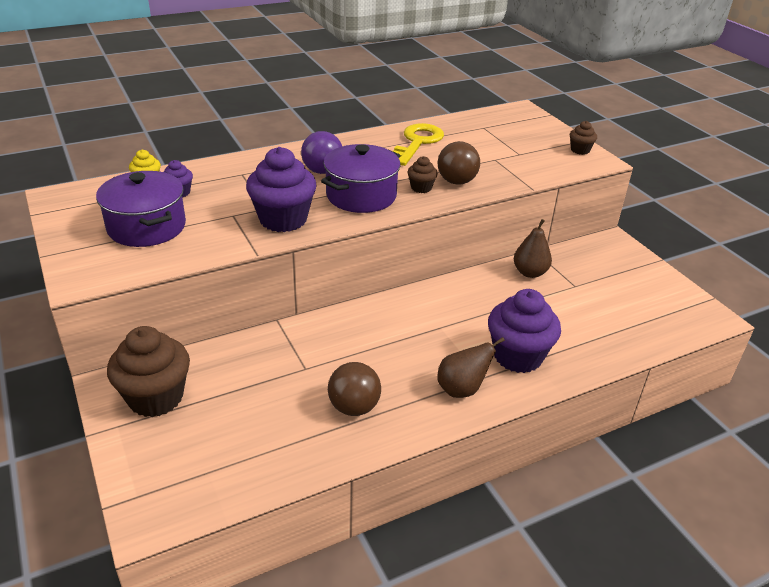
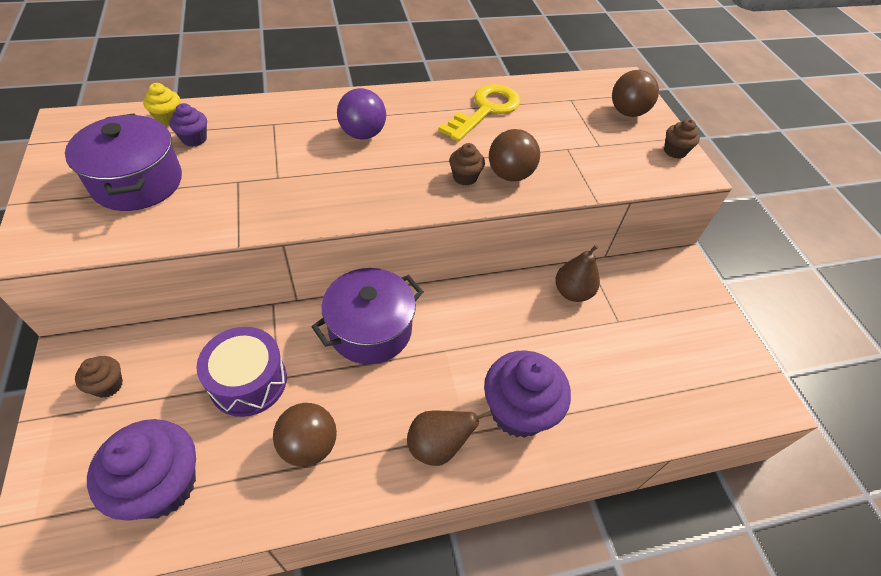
camera: 10 degrees right, 15 degrees up
(156, 397) = (108, 385): brown cupcake -> brown cupcake, size x0.48
(281, 374) = (248, 381): none -> purple drum
(283, 219) = (289, 197): purple cupcake -> purple cupcake (162, 485)
(361, 196) = (391, 177): purple pot -> purple pot (370, 329)
(532, 130) = (627, 112): none -> brown ball

